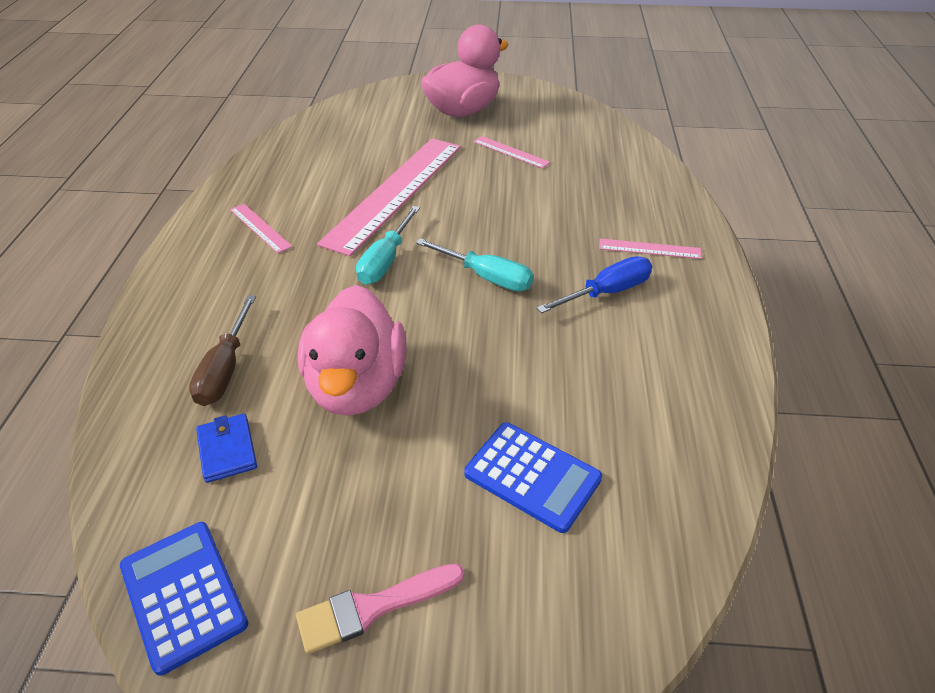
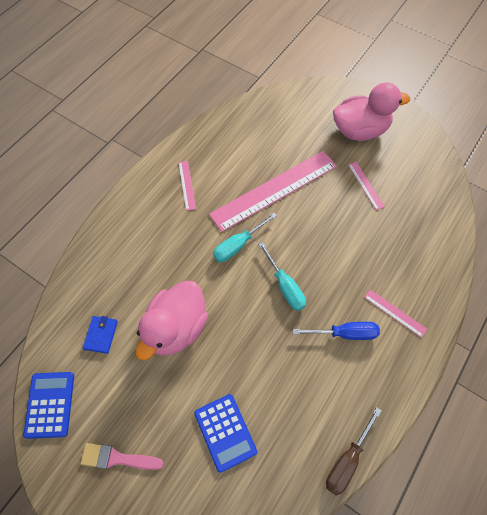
camera: 30 degrees right, 20 degrees up
(225, 369) = (123, 283): brown screwdriver -> brown screwdriver (347, 460)

